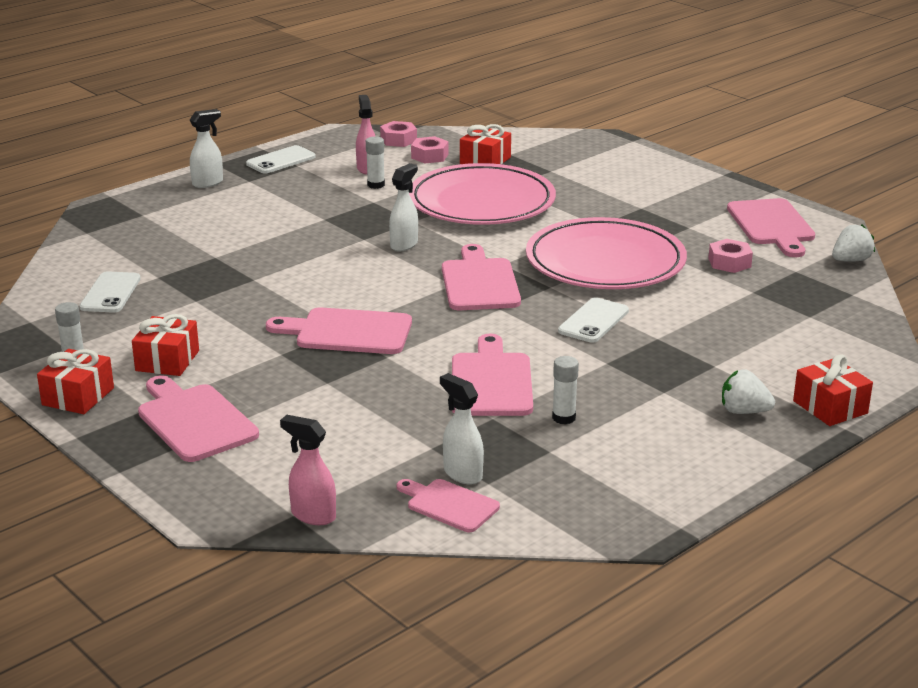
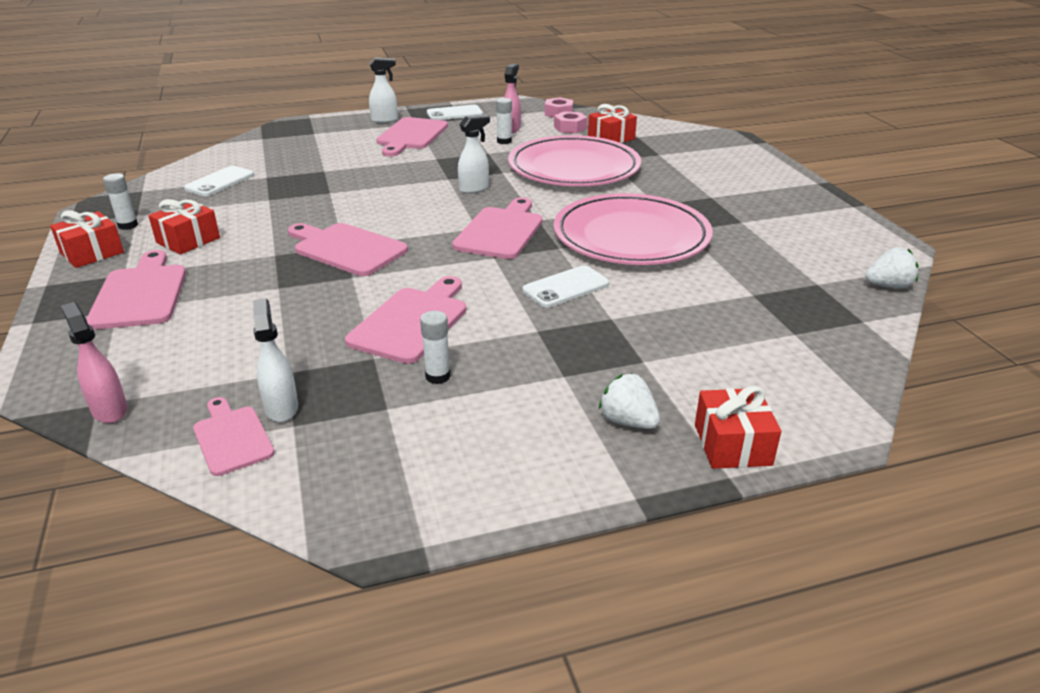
camera: 25 degrees right, 5 degrees up
(729, 262) = (753, 261): pink nut -> none
(772, 225) = (828, 236): pink cutting board -> pink cutting board (411, 136)

